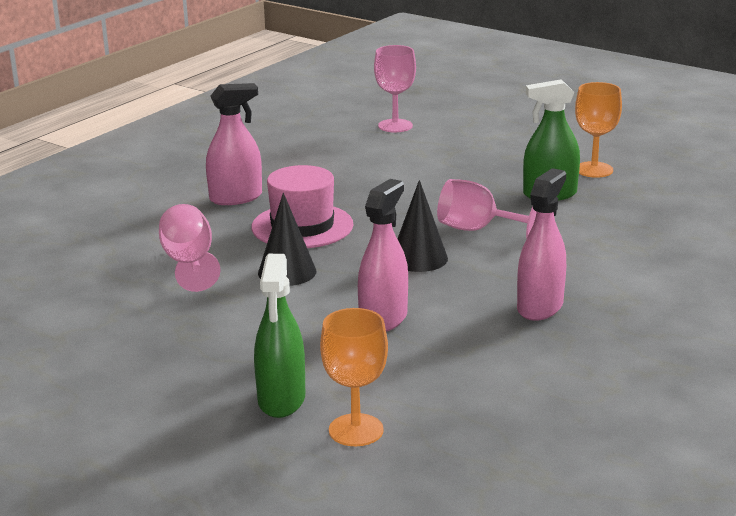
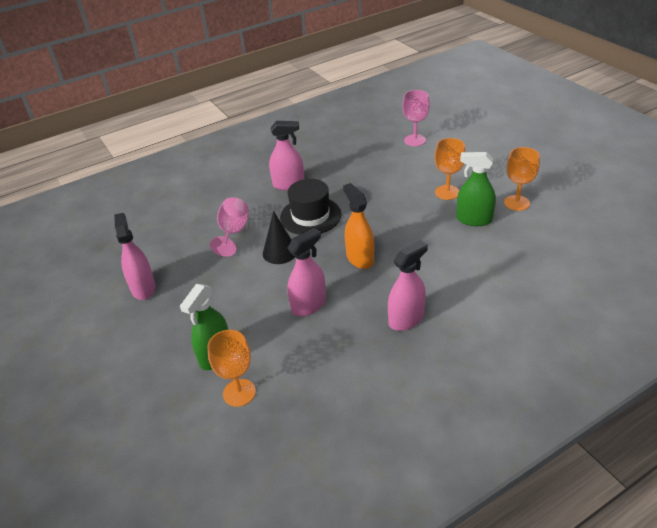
camera: 25 degrees right, 15 degrees up
(85, 350) = (143, 288): none -> pink spray bottle
(302, 226) = (310, 216): pink hat -> black hat
(419, 258) = (360, 258): black cone -> orange spray bottle
(477, 229) = (409, 241): pink goblet -> none
(489, 173) = (447, 192): none -> orange goblet

